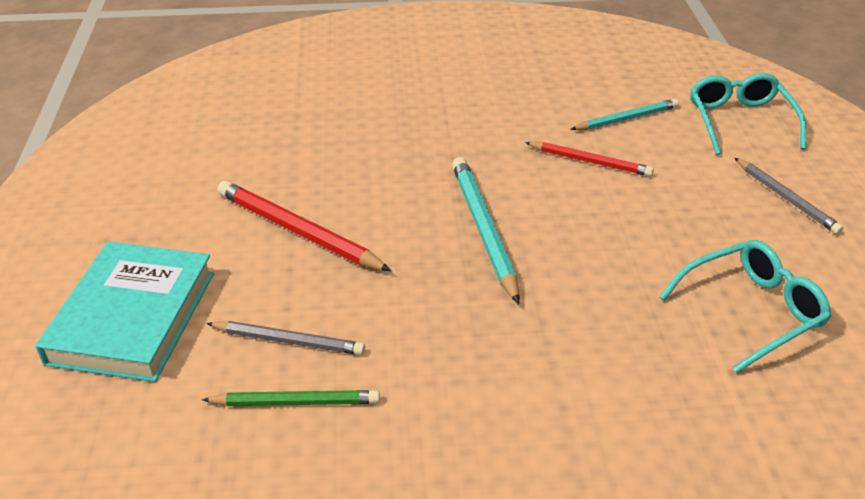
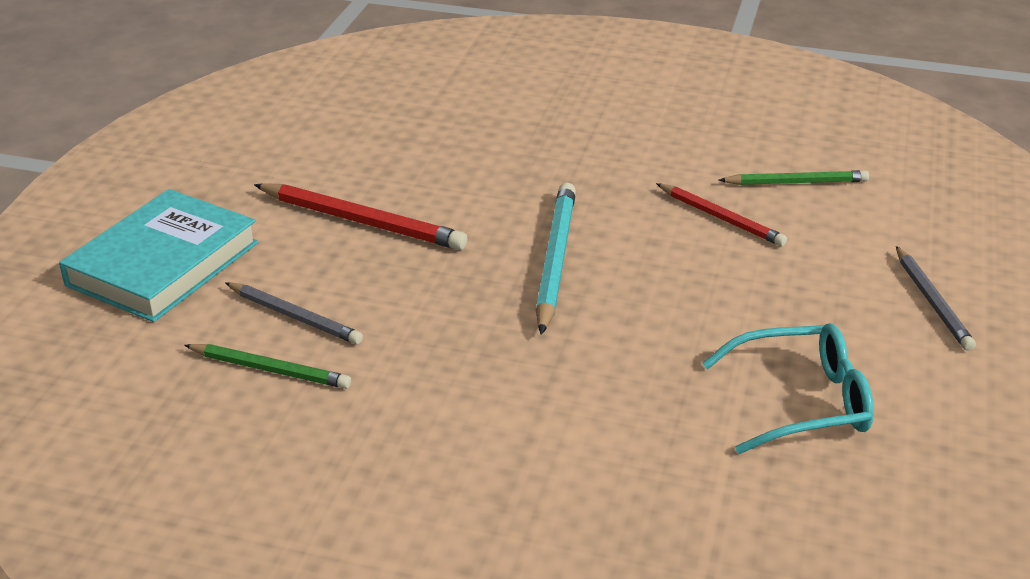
camera: 20 degrees right, 5 degrees down
(298, 231) = (362, 221): red pencil -> red pencil turned 150 degrees clockwise
(626, 119) = (796, 182): turquoise pencil -> green pencil
(740, 122) = (936, 211): turquoise glasses -> none

